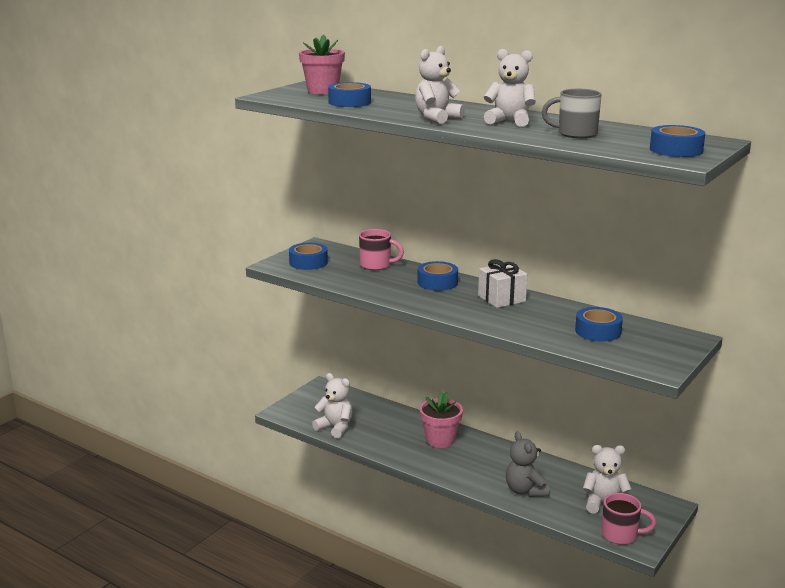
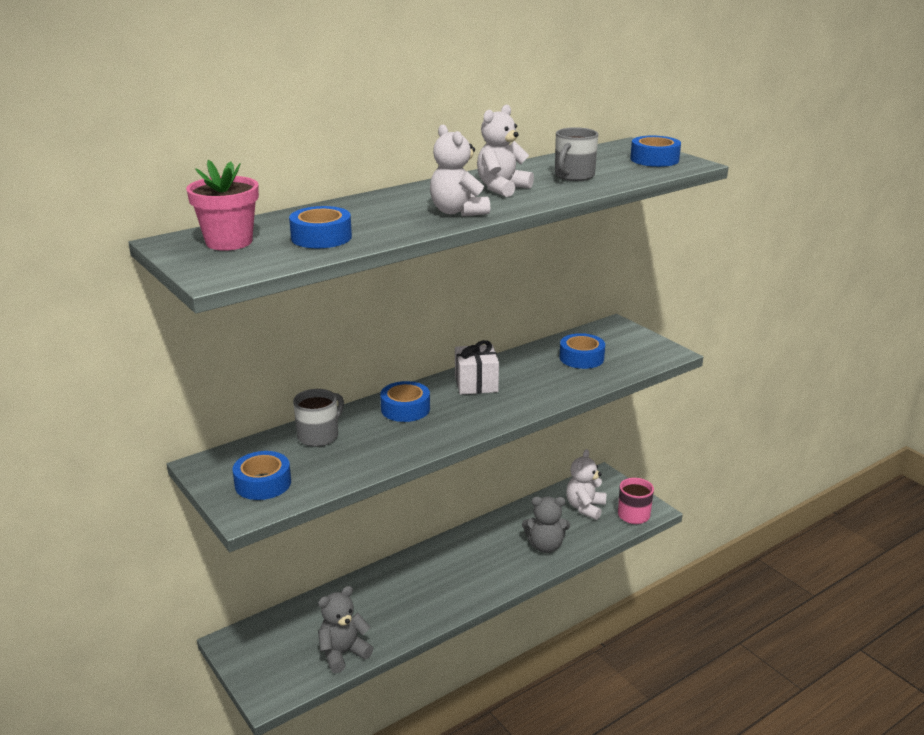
camera: 70 degrees left, 5 degrees up
(335, 428) = (343, 653): white teddy bear -> grey teddy bear
(376, 265) = (319, 436): pink mug -> grey mug
(440, 440) = (423, 575): pink flower pot -> none

